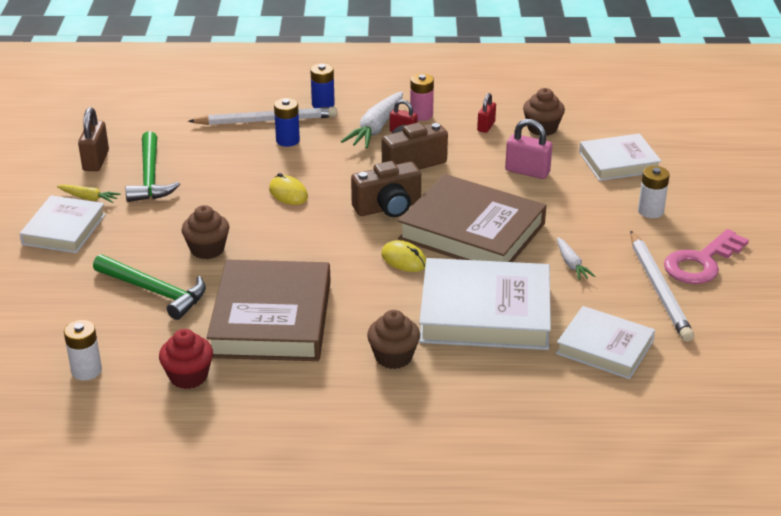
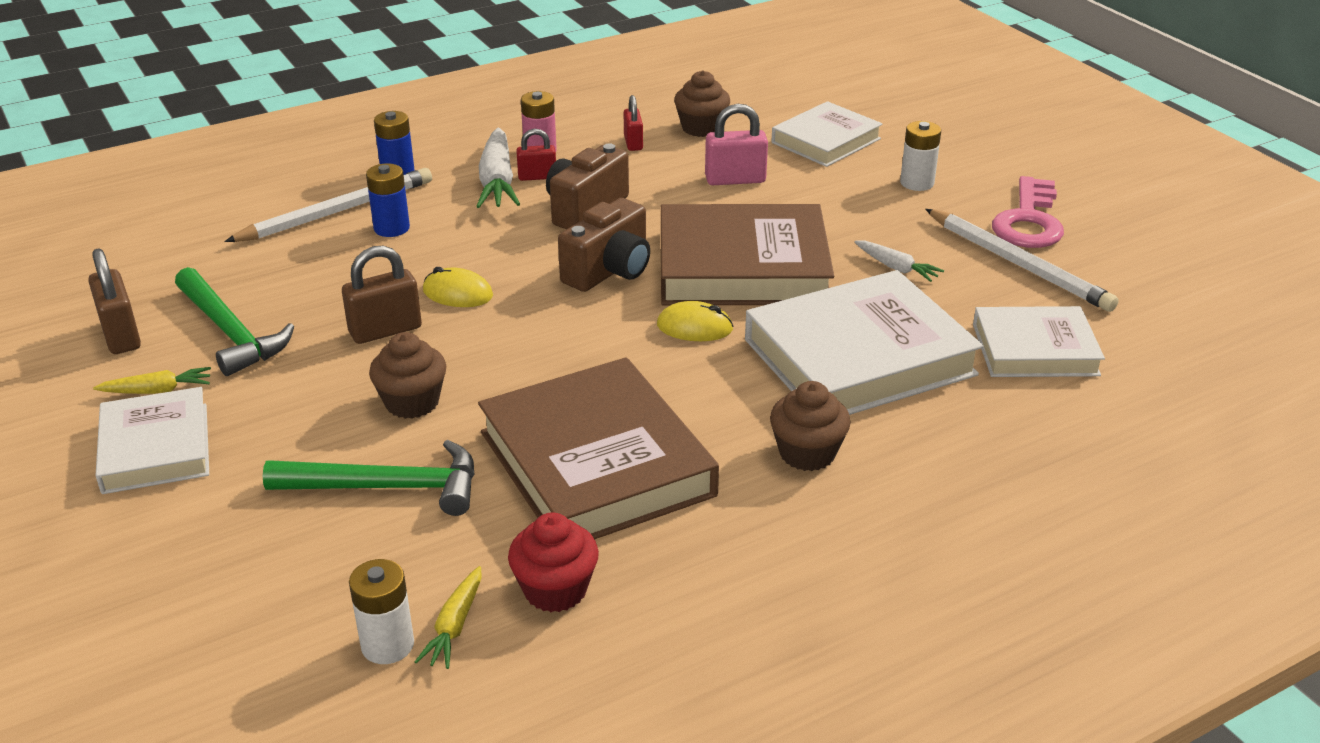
camera: 30 degrees left, 0 degrees up
(125, 374) = (455, 626): none -> yellow carrot
(230, 203) = (385, 330): none -> brown padlock

